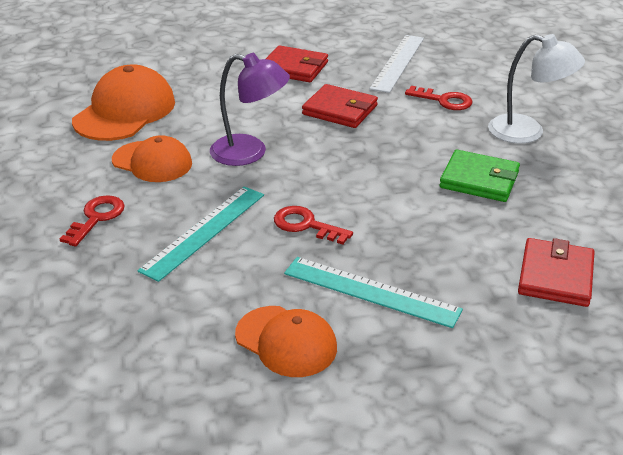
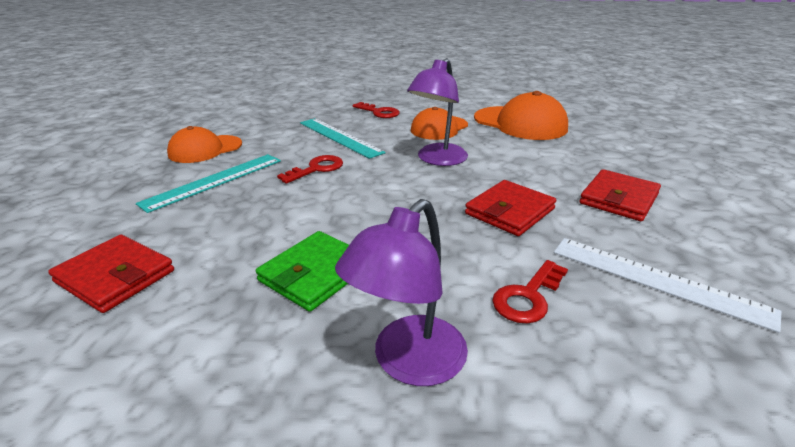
camera: 105 degrees right, 5 degrees down
(527, 132) = (408, 363): white lamp -> purple lamp

